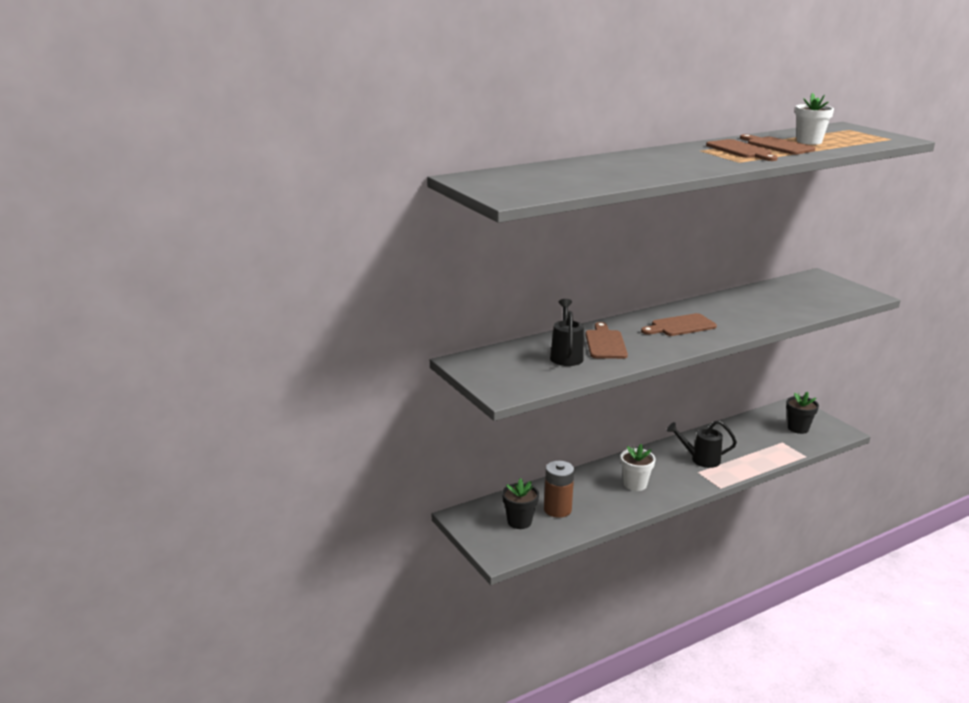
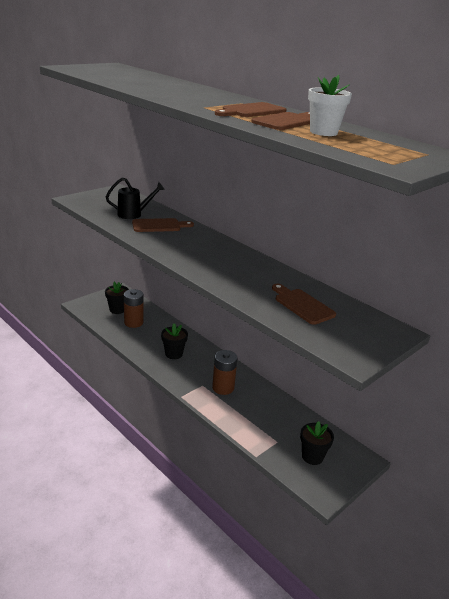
camera: 75 degrees right, 5 degrees up
(635, 484) = (173, 354): white flower pot -> black flower pot
(680, 326) = (205, 252): brown cutting board -> brown cutting board (302, 305)
(700, 459) = (223, 388): black watering can -> brown battery

